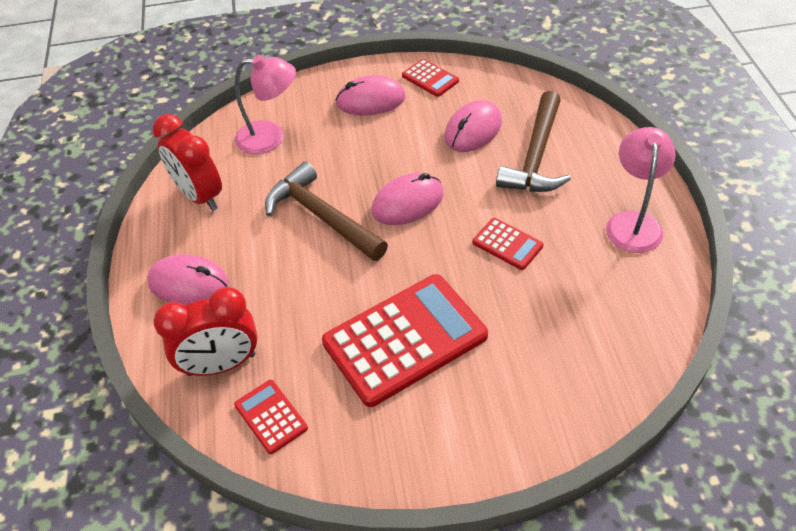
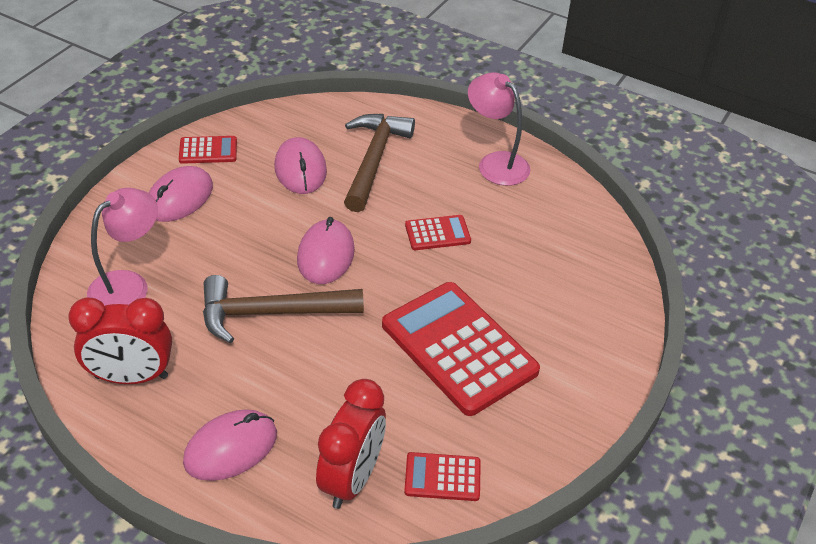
camera: 55 degrees left, 5 degrees down
(405, 339) = (459, 348): red calculator -> red calculator turned 45 degrees counterclockwise
(536, 156) = (374, 160): brown hammer -> brown hammer turned 135 degrees counterclockwise

